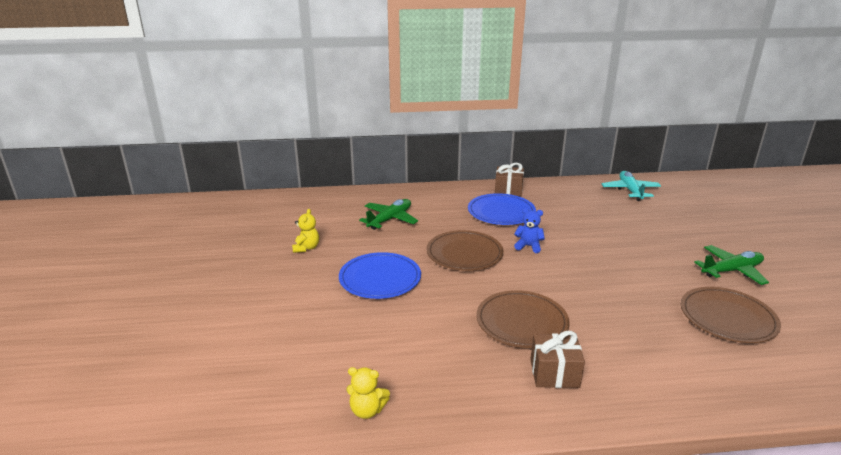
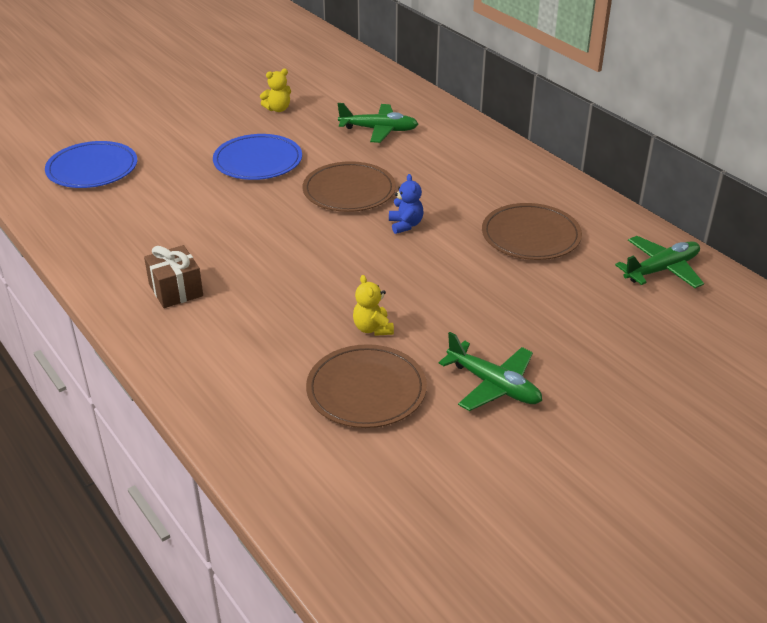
camera: 60 degrees right, 10 degrees up
(367, 410) = (70, 214): yellow teddy bear -> yellow teddy bear (373, 328)
(501, 212) = (472, 188): blue plate -> blue plate (92, 169)
(508, 191) = (539, 179): brown gift -> none
(521, 322) = (246, 255): brown plate -> brown plate (531, 236)
(630, 191) = (661, 270): turquoise plane -> green plane

